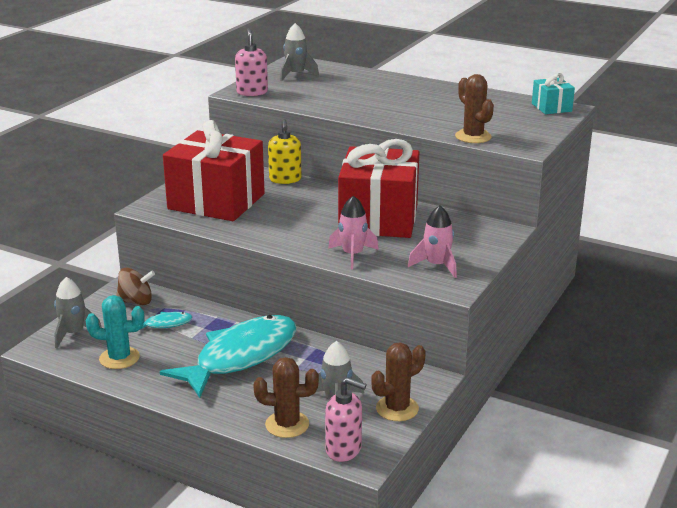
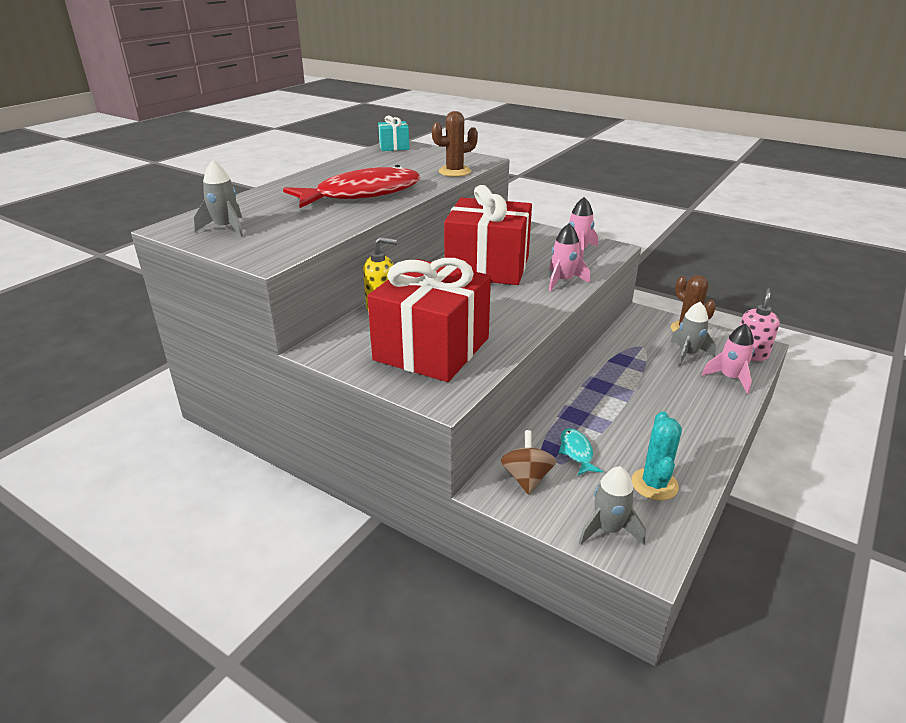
camera: 85 degrees left, 5 degrees up
(241, 357) = (632, 401): turquoise fish -> none
(252, 92) = (275, 251): pink soap dispenser -> none
(287, 424) = (730, 378): brown cactus -> pink rocket
(387, 106) = (362, 194): none -> red fish

